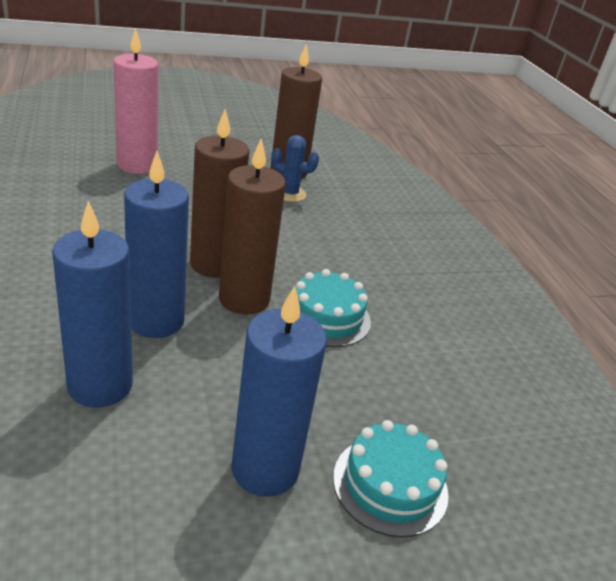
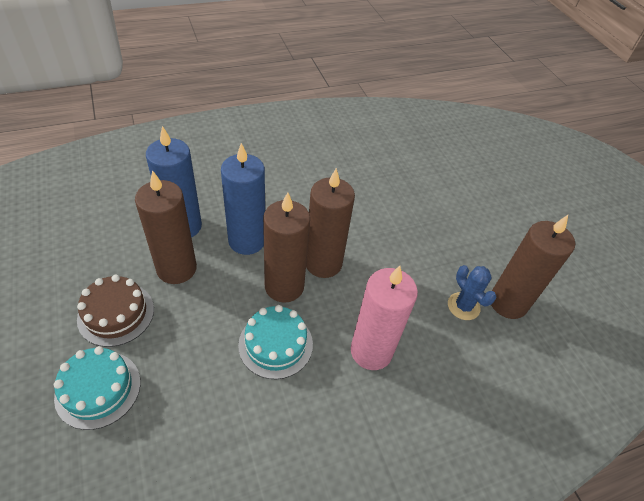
camera: 85 degrees right, 15 degrees up
(137, 165) = (444, 197): pink candle -> pink candle (371, 351)
(190, 396) = (176, 268): none -> brown candle
(265, 469) = (116, 314): blue candle -> brown cake
(289, 194) = (463, 306): blue cactus -> blue cactus turned 45 degrees counterclockwise

